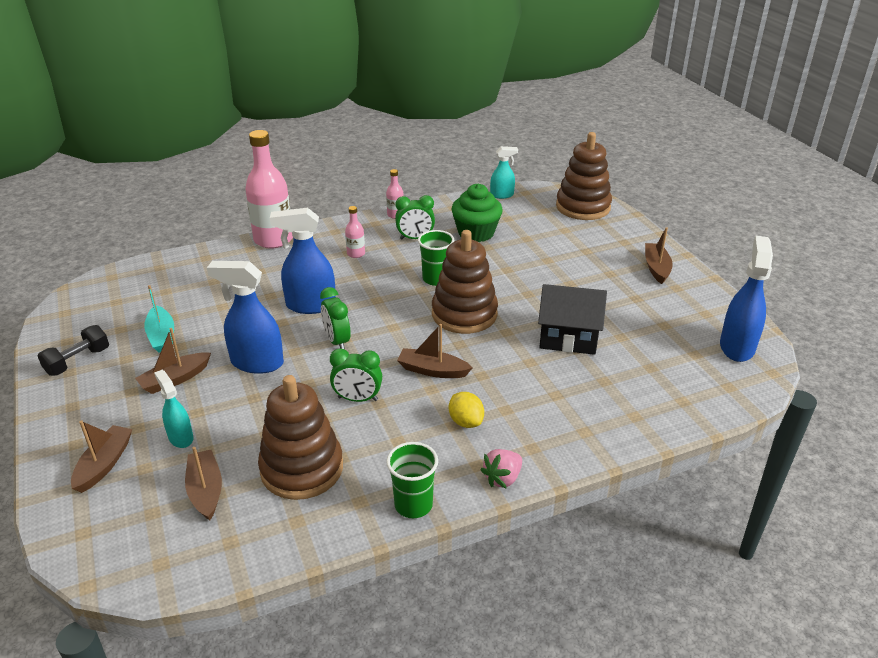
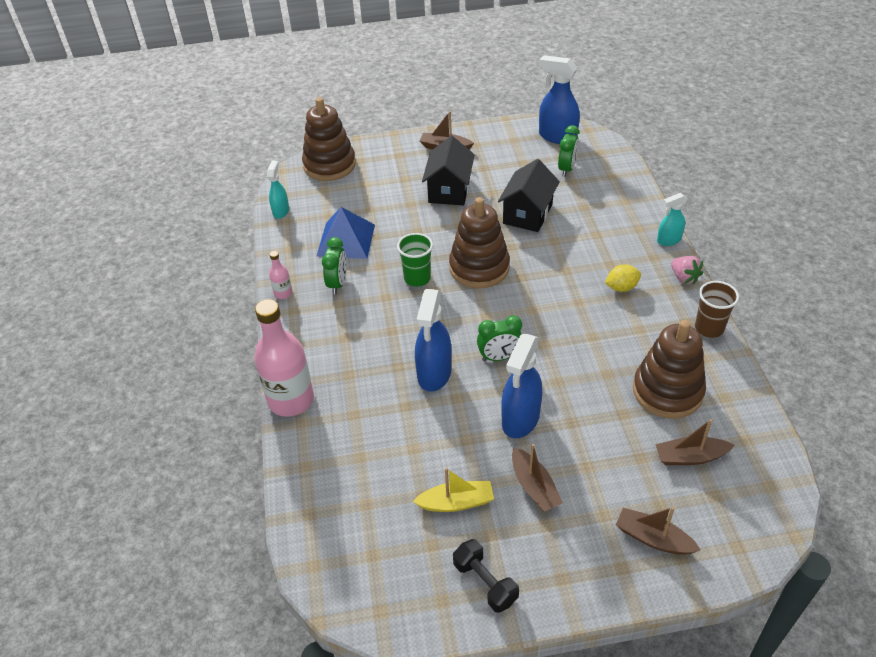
camera: 75 degrees left, 10 degrees up
(162, 336) = (456, 502): turquoise boat -> yellow boat
(180, 437) = (621, 478): turquoise spray bottle -> turquoise spray bottle (668, 240)
(356, 254) = (349, 331): pink bottle -> none
(357, 399) = (585, 349): green clock -> green clock (567, 169)
(413, 505) = (709, 328): green cup -> brown cup
(432, 370) = (554, 298): brown boat -> none
(476, 233) = (346, 240): green cupcake -> blue pyramid
(582, 280) = (449, 190): none -> black house

